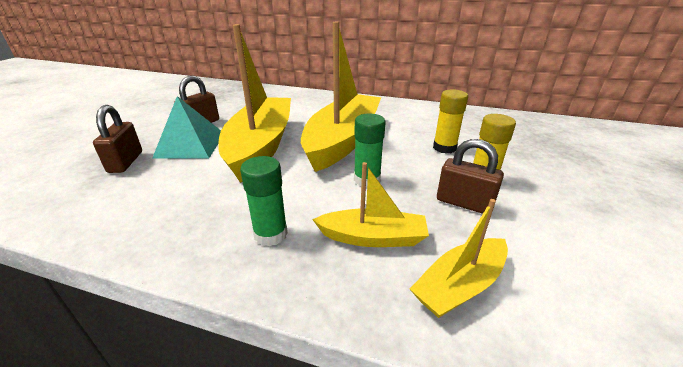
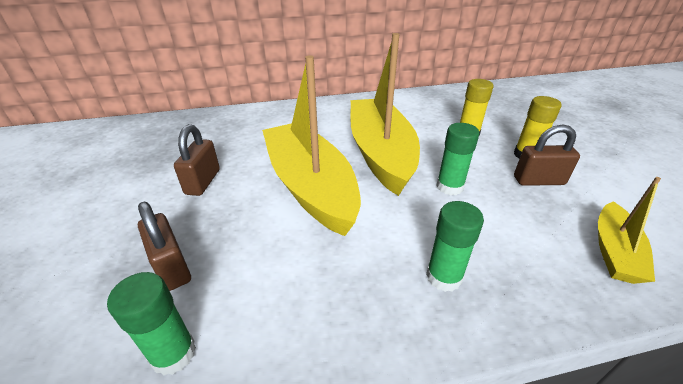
camera: 30 degrees left, 5 degrees up
(70, 203) = (173, 353): none -> green glue stick
(190, 145) = (228, 213): turquoise pyramid -> none
(373, 237) = (520, 240): yellow boat -> none

